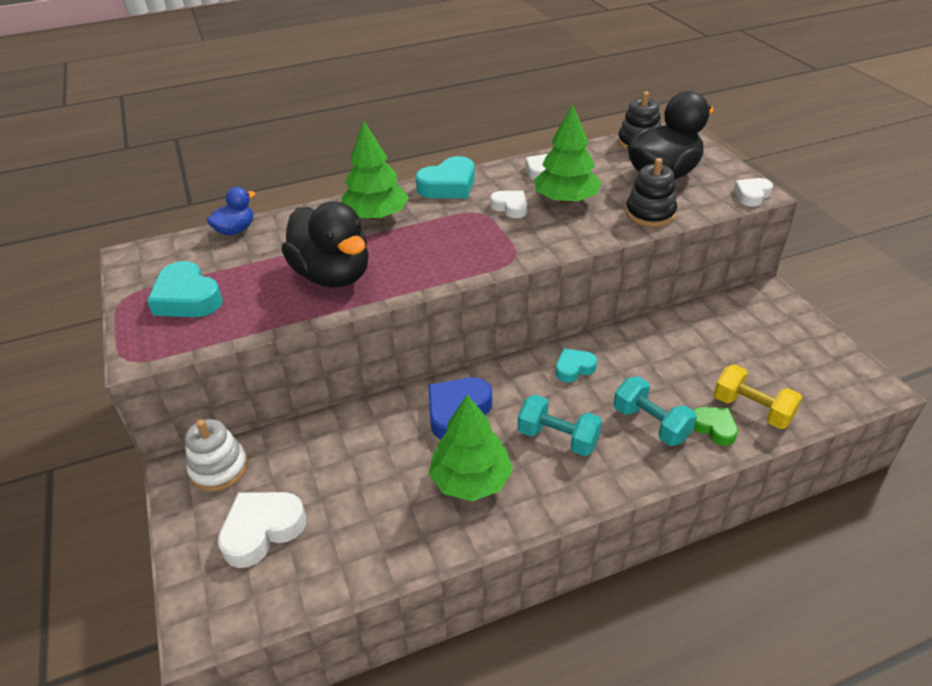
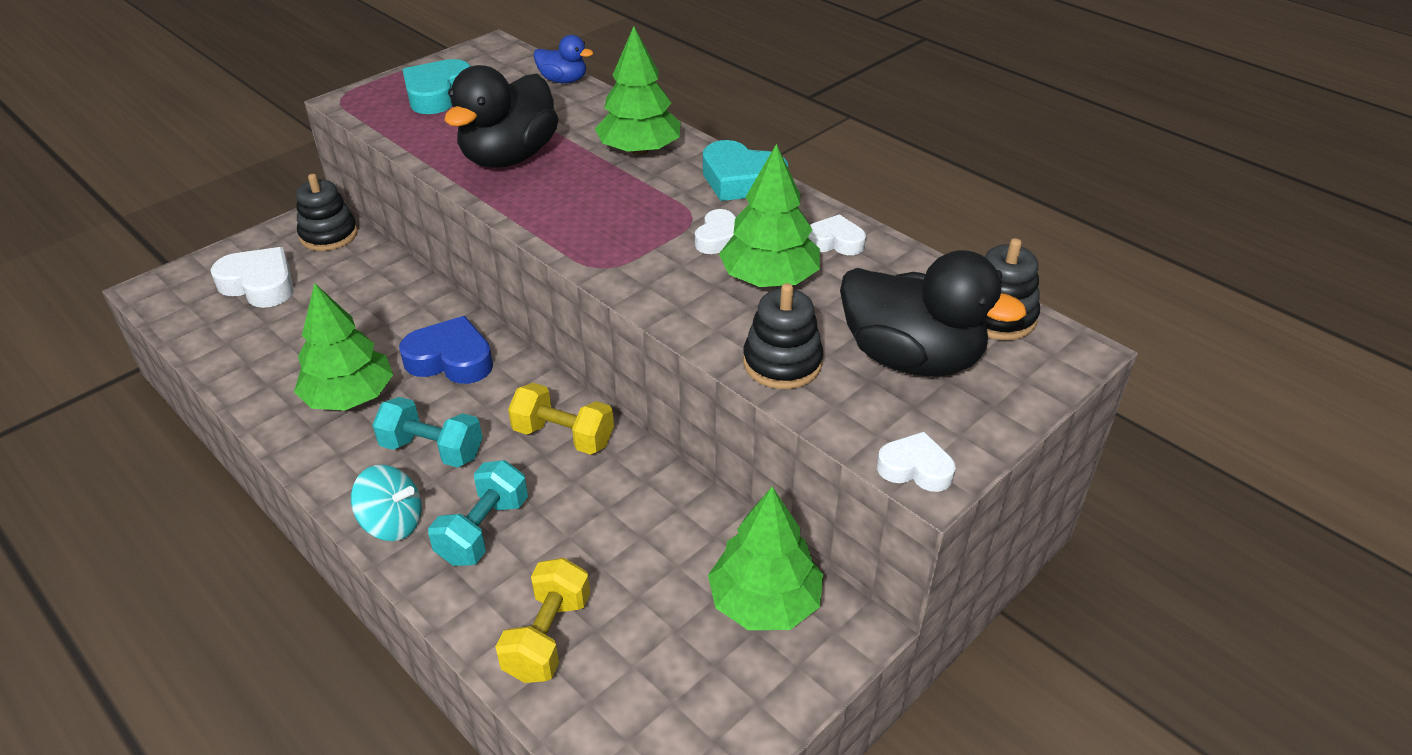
camera: 65 degrees right, 0 degrees up
(219, 468) = (329, 235): white stacking toy -> black stacking toy
(558, 438) = (432, 450): turquoise dumbbell -> turquoise dumbbell turned 75 degrees counterclockwise
(574, 368) = (563, 436): turquoise heart -> yellow dumbbell
(627, 471) = (392, 523): none -> turquoise spinning top
(714, 428) = (496, 597): green heart -> none
(744, 317) = (764, 602): none -> green tree

